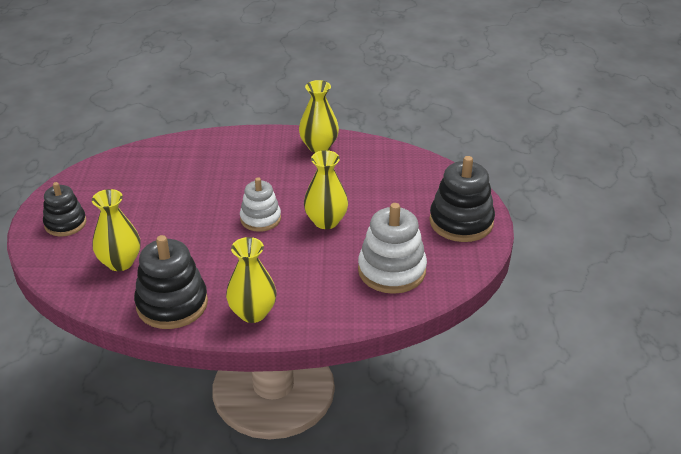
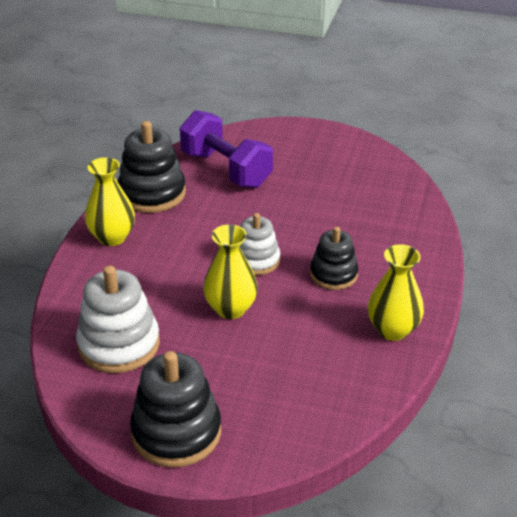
camera: 105 degrees right, 0 degrees up
(65, 223) = (298, 143): black stacking toy -> black stacking toy (333, 274)
(120, 262) = (226, 169): yellow vase -> purple dumbbell

